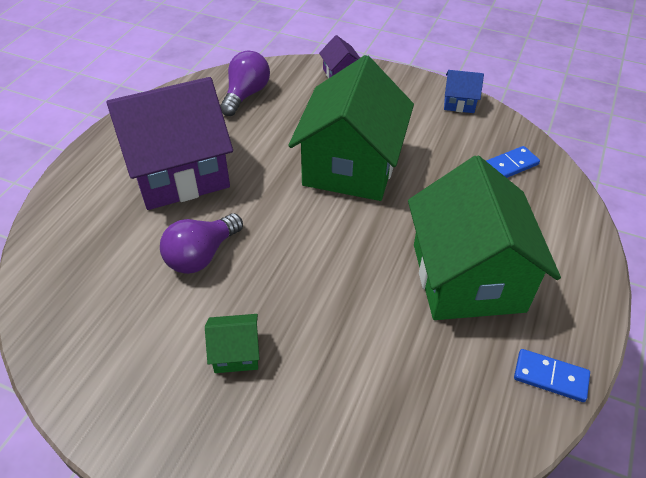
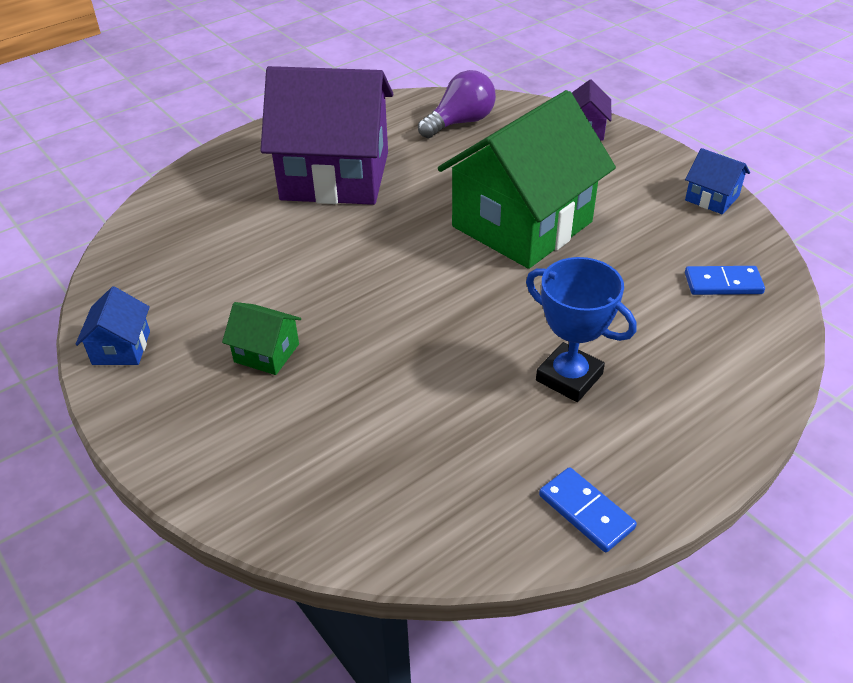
camera: 30 degrees right, 5 degrees down
(104, 404) = (121, 348): none -> blue house
(201, 255) = (300, 257): purple light bulb -> none
(467, 277) = (569, 377): green house -> blue trophy

